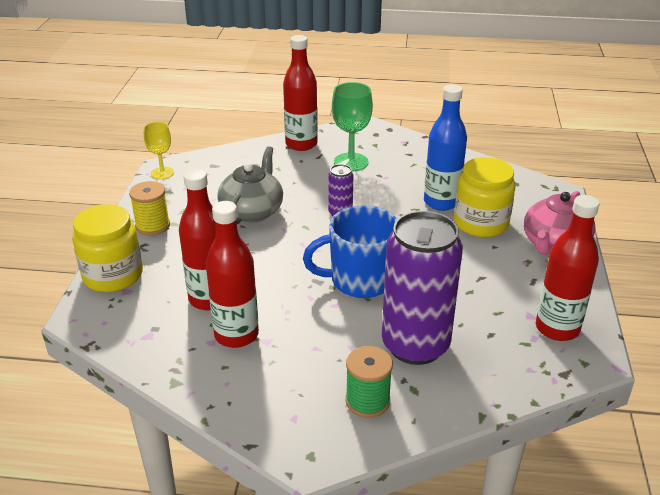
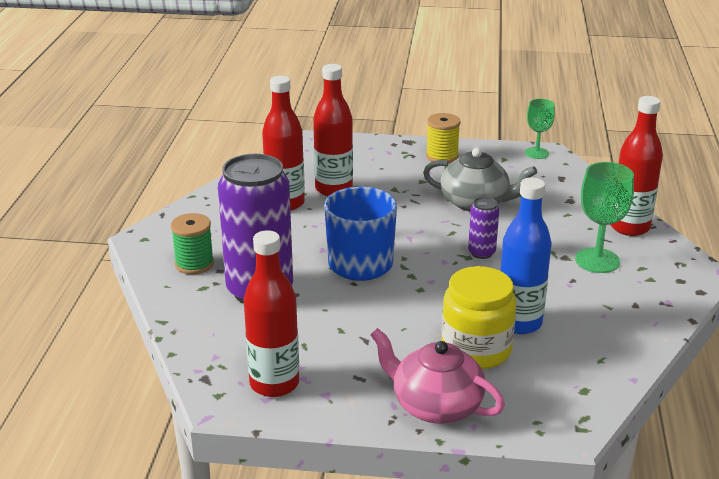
camera: 90 degrees right, 5 degrees down
(113, 275) = (366, 147): yellow jar -> none
(162, 173) = (536, 153): yellow goblet -> green goblet

